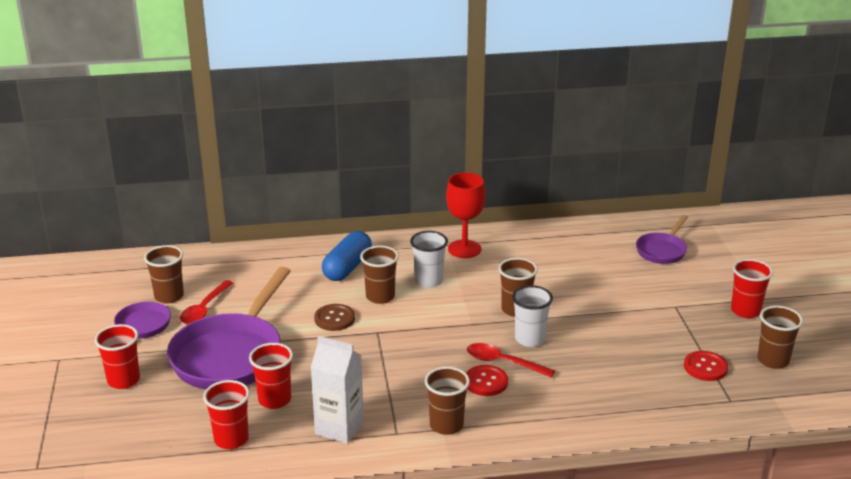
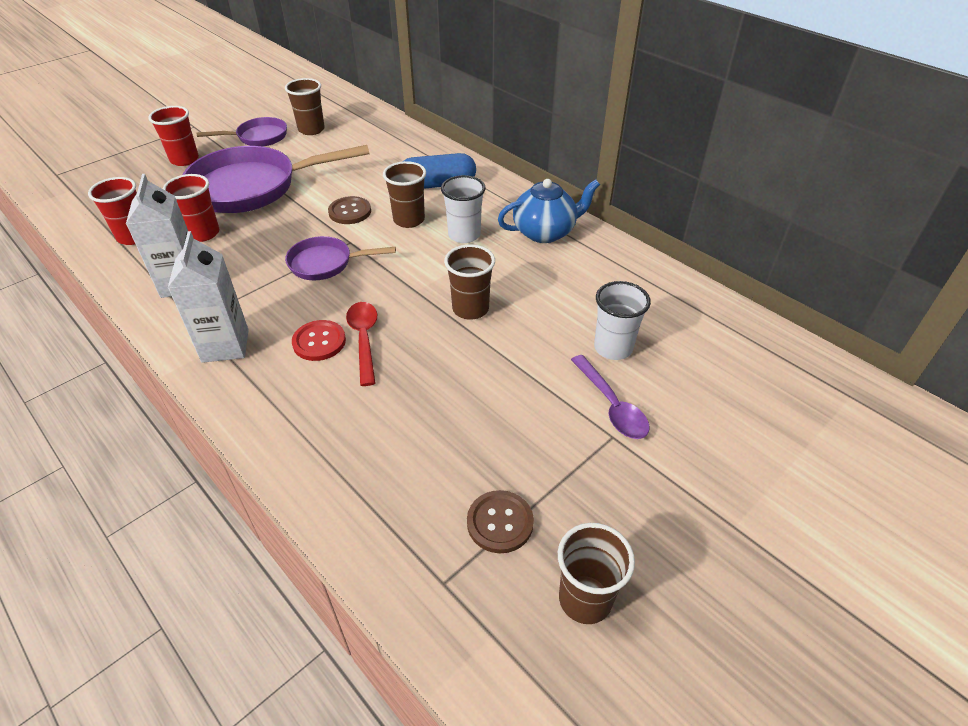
camera: 55 degrees right, 15 degrees up
(204, 309) = (308, 150): red spoon -> none
(446, 425) = (225, 346): brown cup -> white carton
(464, 249) = (545, 232): red goblet -> blue teapot
(530, 339) = (424, 341): white cup -> white cup (613, 348)
(652, 296) = (611, 405): none -> purple spoon
(662, 250) = (725, 374): purple pan -> purple pan (326, 263)
(705, 367) = (500, 522): red button -> brown button
(745, 311) = (679, 516): red cup -> none

